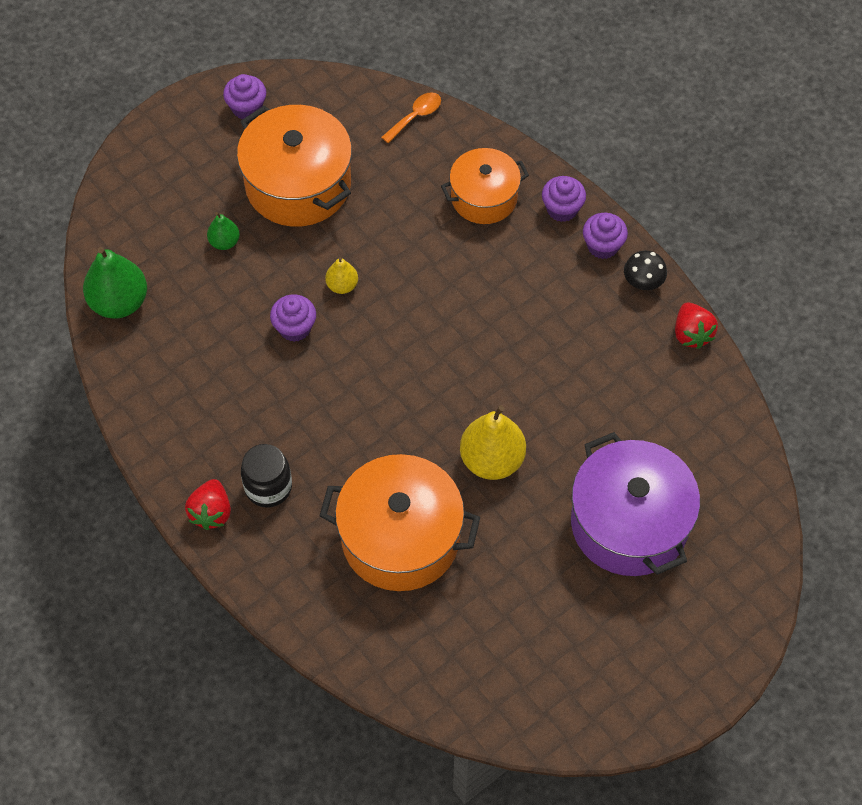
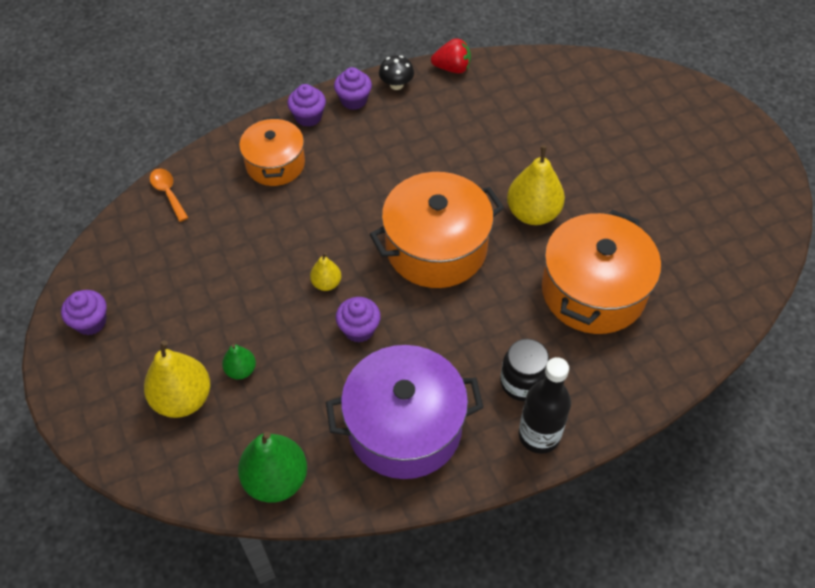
camera: 75 degrees left, 5 degrees down
(184, 206) = (183, 399): none -> yellow pear
(211, 512) = (539, 435): red strawberry -> black bottle
(298, 184) = (201, 296): orange pot -> orange pot (436, 248)
(629, 523) = (607, 141): purple pot -> purple pot (404, 427)

